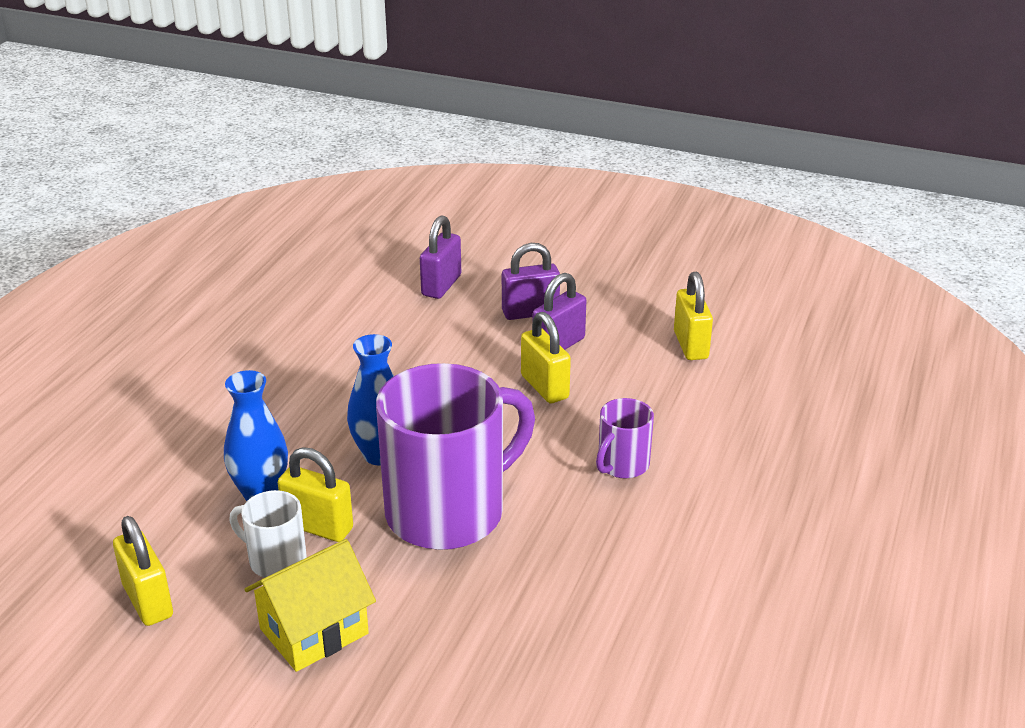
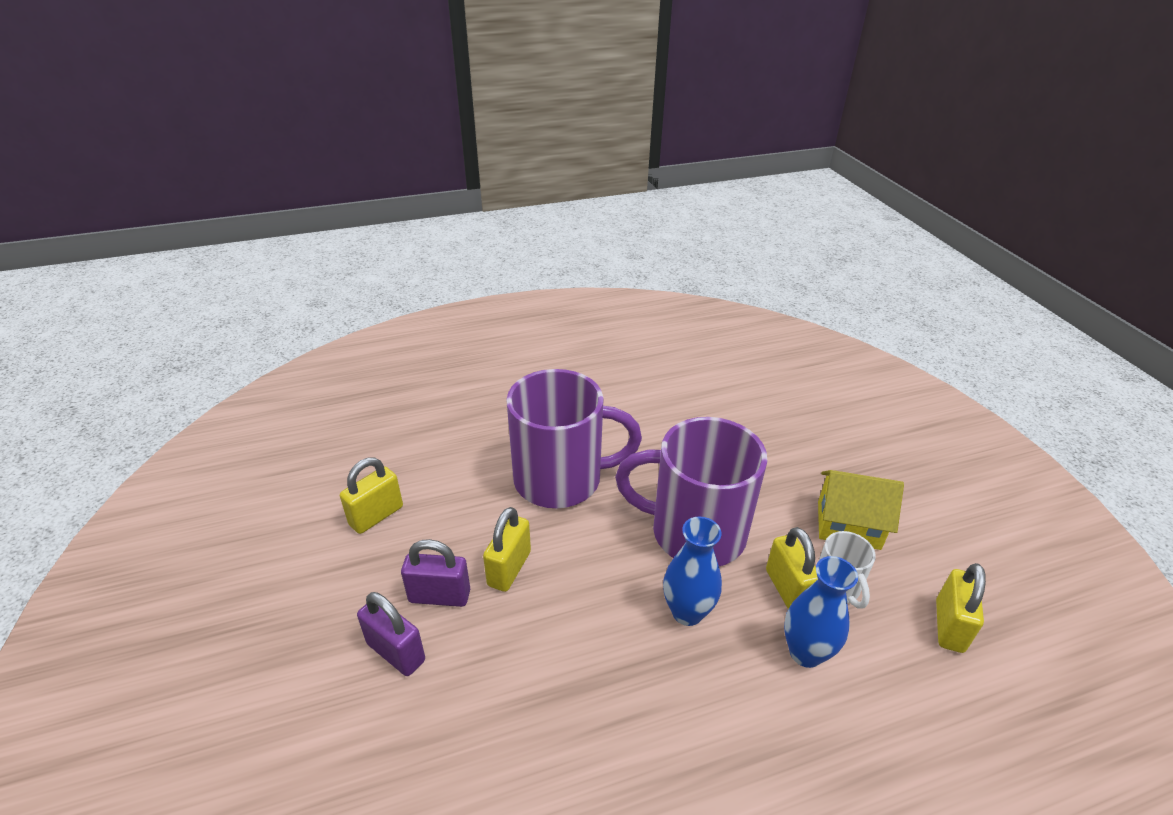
camera: 130 degrees left, 5 degrees up
(441, 285) = (392, 775): purple padlock -> none
(622, 465) = (561, 479): purple mug -> purple mug, size x2.17

